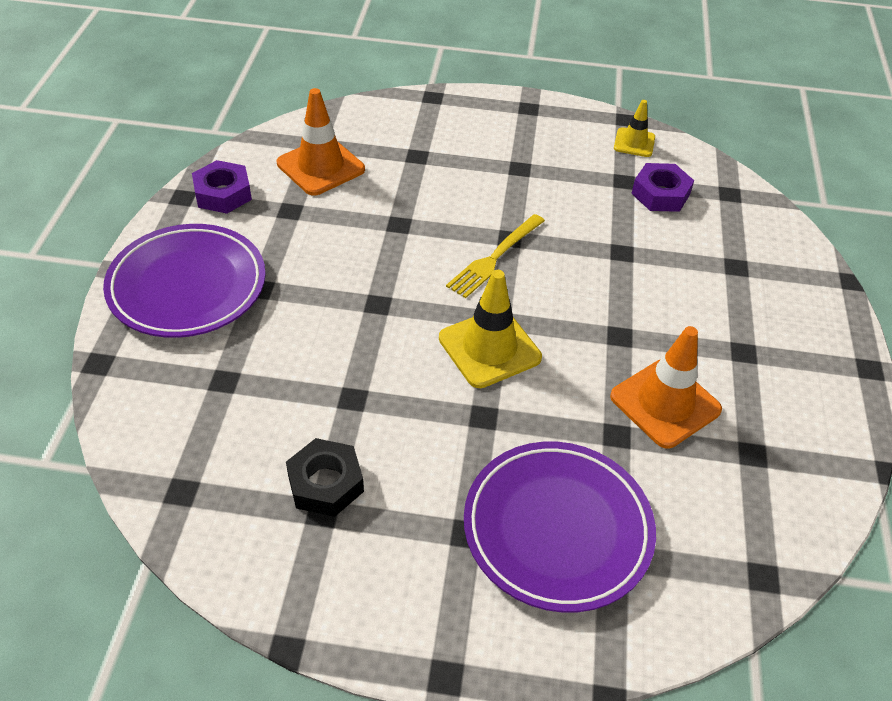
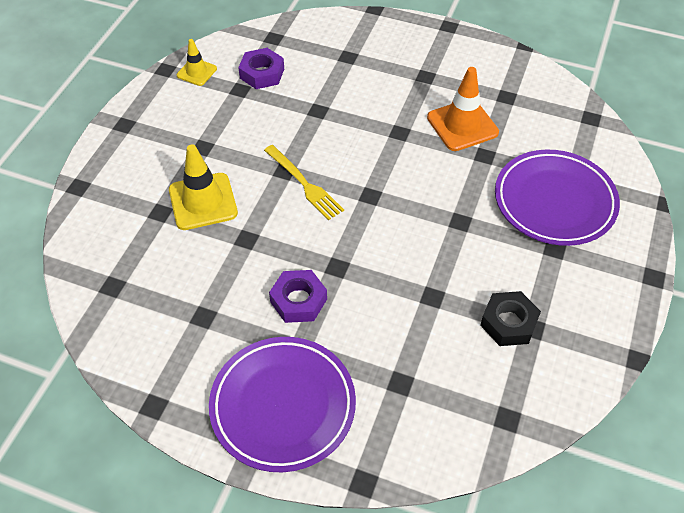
camera: 75 degrees left, 5 degrees up
(223, 194) = (161, 370): purple nut -> purple nut (298, 300)
(321, 166) = (149, 286): orange traffic cone -> none
(489, 348) = (397, 206): yellow traffic cone -> yellow traffic cone (203, 201)

